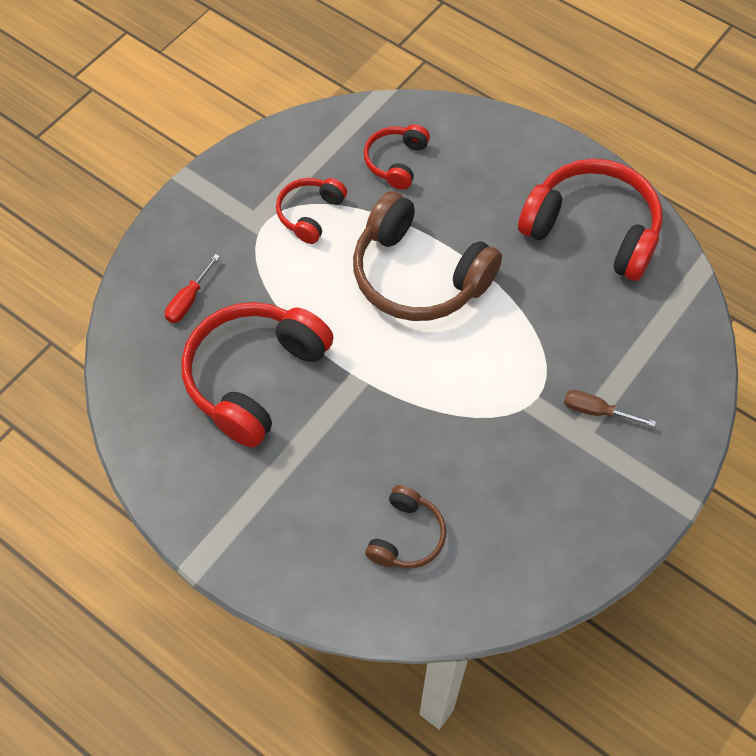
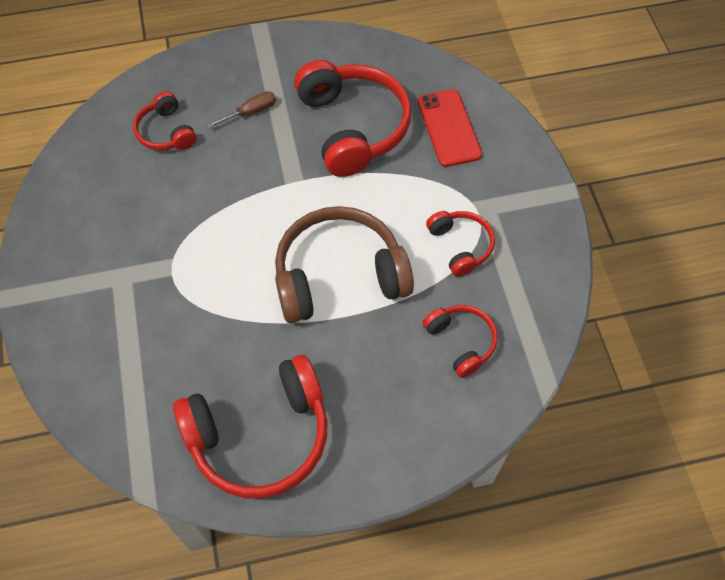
camera: 130 degrees right, 0 degrees up
(188, 301) = (449, 128): red screwdriver -> red phone
(406, 536) = (166, 132): brown headphones -> red headphones
(595, 411) = (124, 300): brown screwdriver -> brown screwdriver (251, 112)

